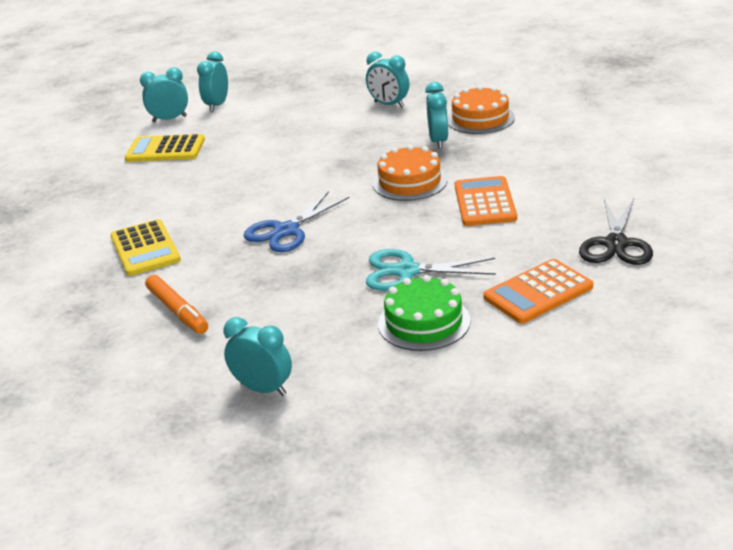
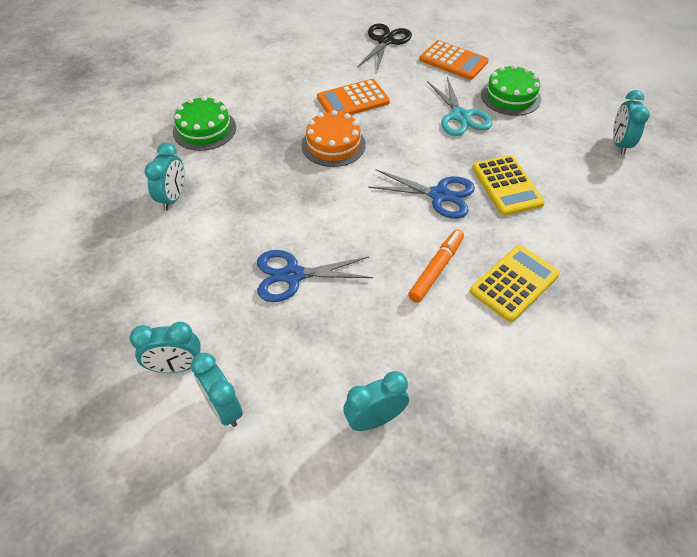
camera: 115 degrees left, 20 degrees up
(165, 150) = (313, 367): yellow calculator -> yellow calculator (506, 185)
(177, 311) = (579, 219): orange marker -> orange marker (436, 269)
(255, 148) = (293, 275): none -> blue scissors
(438, 141) = (254, 145): turquoise clock -> turquoise clock (374, 419)
(480, 119) = (204, 129): orange cake -> green cake
(616, 244) = (385, 41): black scissors -> black scissors turned 60 degrees counterclockwise

